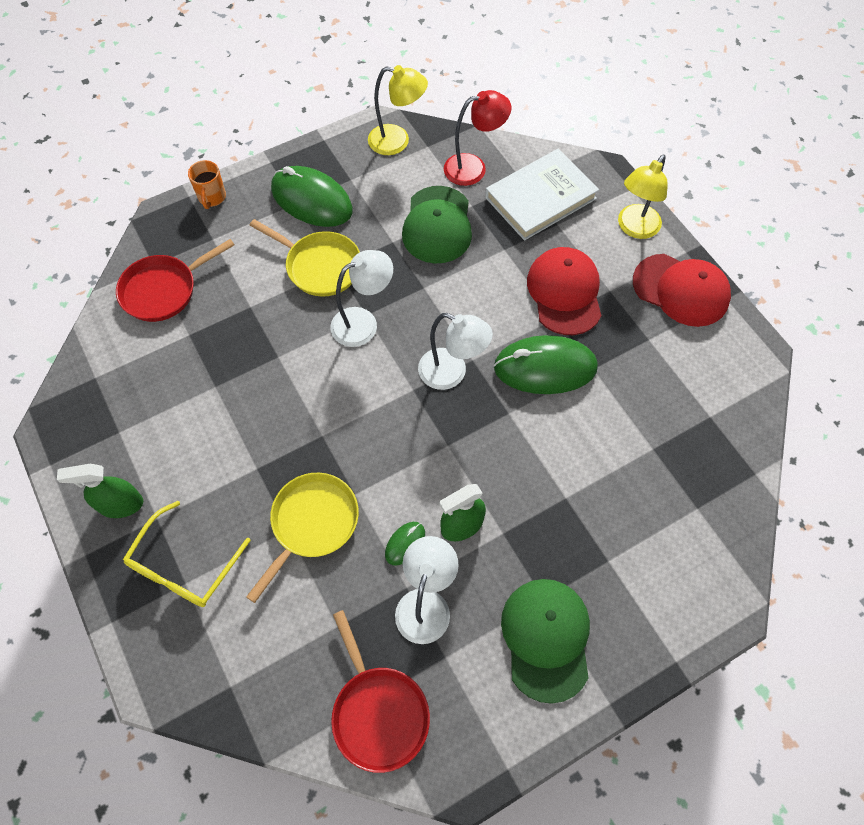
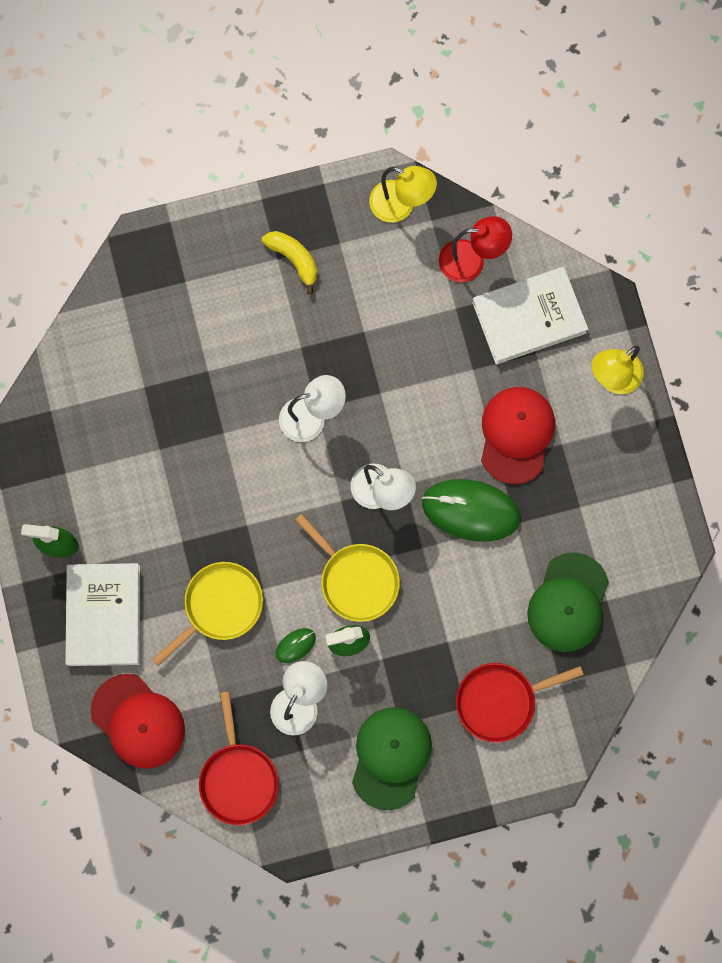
camera: 15 degrees right, 15 degrees up
(164, 290) = (128, 330): red pan -> red pan (500, 701)
(184, 566) = (104, 615): yellow glasses -> white book
(212, 197) = (193, 230): orange mug -> none
(311, 200) = (294, 259): green mouse -> yellow banana
(319, 266) = (284, 342): yellow pan -> yellow pan (356, 579)
(437, 225) = (414, 323): green cap -> green cap (568, 603)
(681, 290) = (631, 462): red cap -> red cap (138, 721)

